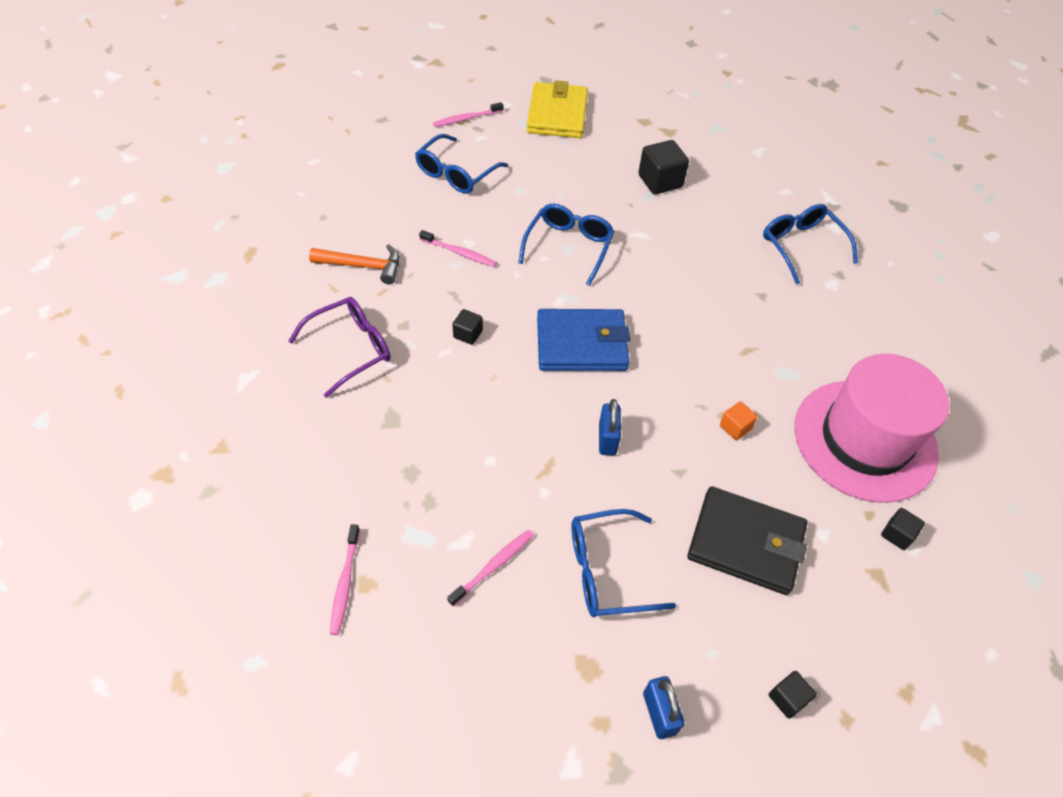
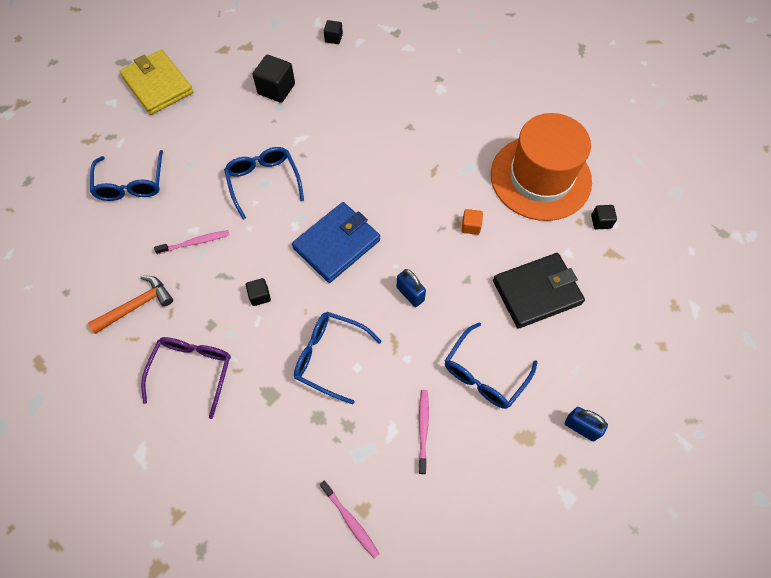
camera: 40 degrees left, 10 degrees up
(466, 119) = (94, 134): pink toothbrush -> none
(787, 698) = (629, 360): black cube -> black cube (333, 38)
(801, 246) = (402, 75): blue glasses -> blue glasses (329, 357)
(865, 440) = (540, 178): pink hat -> orange hat

